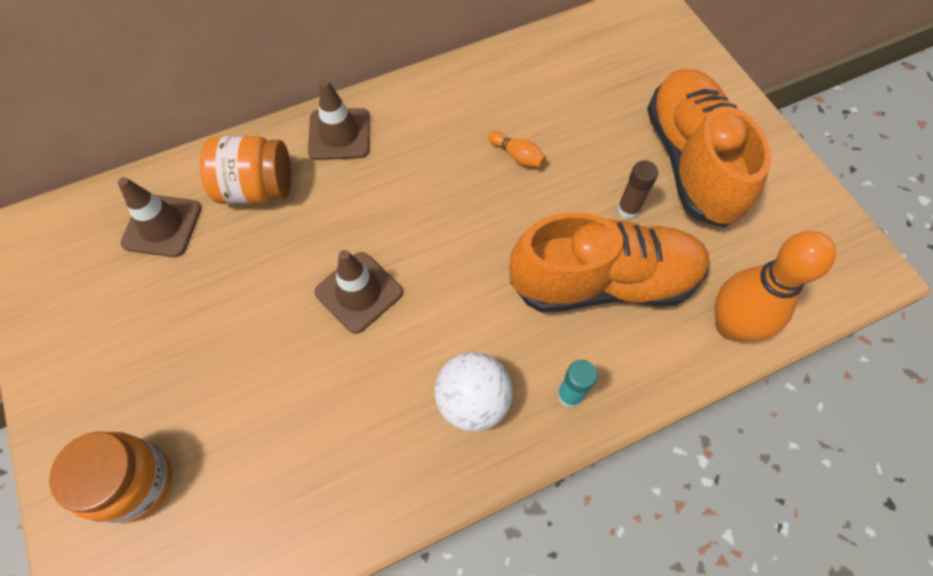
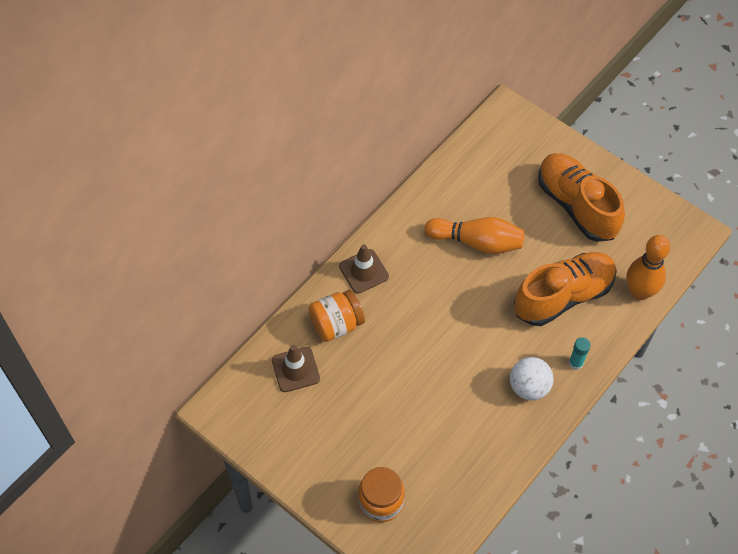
camera: 25 degrees left, 5 degrees down
(359, 292) = (434, 358): brown traffic cone -> none
(517, 156) = (477, 242): orange bowling pin -> orange bowling pin, size x2.34
(628, 209) = (556, 249): brown glue stick -> none

